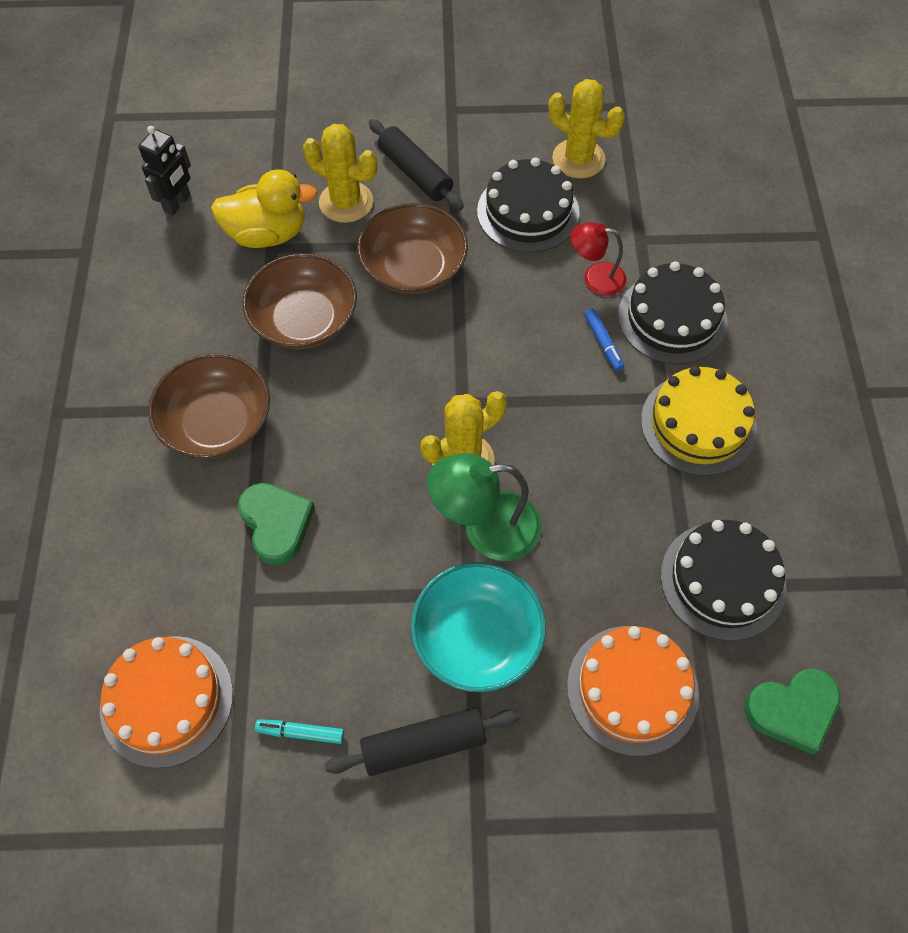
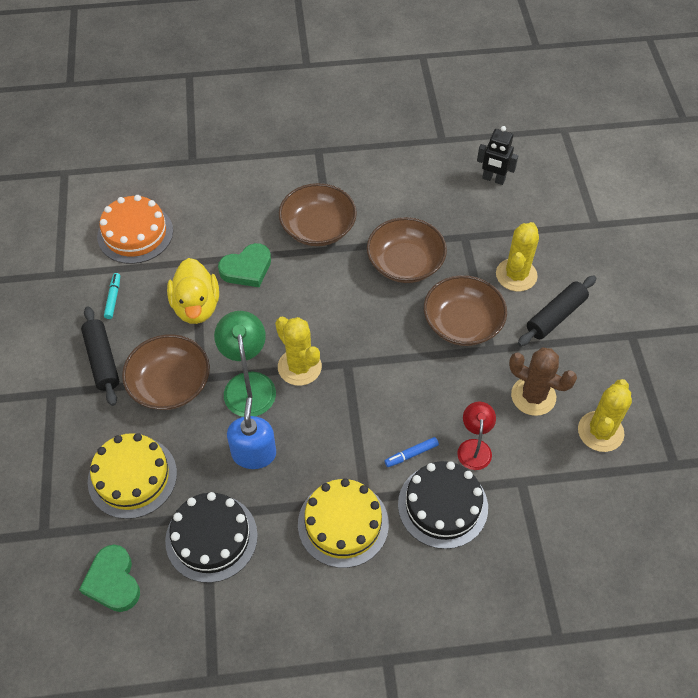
camera: 85 degrees right, 5 degrees down
(267, 234) = (476, 232): yellow duck -> yellow duck (196, 306)
(477, 637) = (170, 384): turquoise bowl -> brown bowl
(528, 212) = (533, 396): black cake -> brown cactus
(598, 524) = (254, 453): none -> blue soap dispenser
(632, 689) = (132, 477): orange cake -> yellow cake

